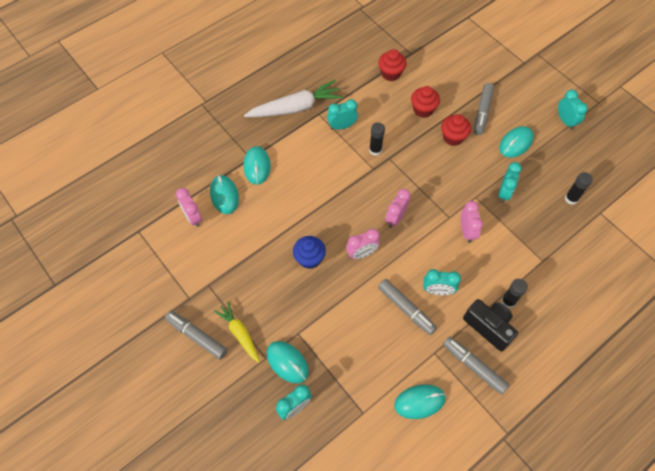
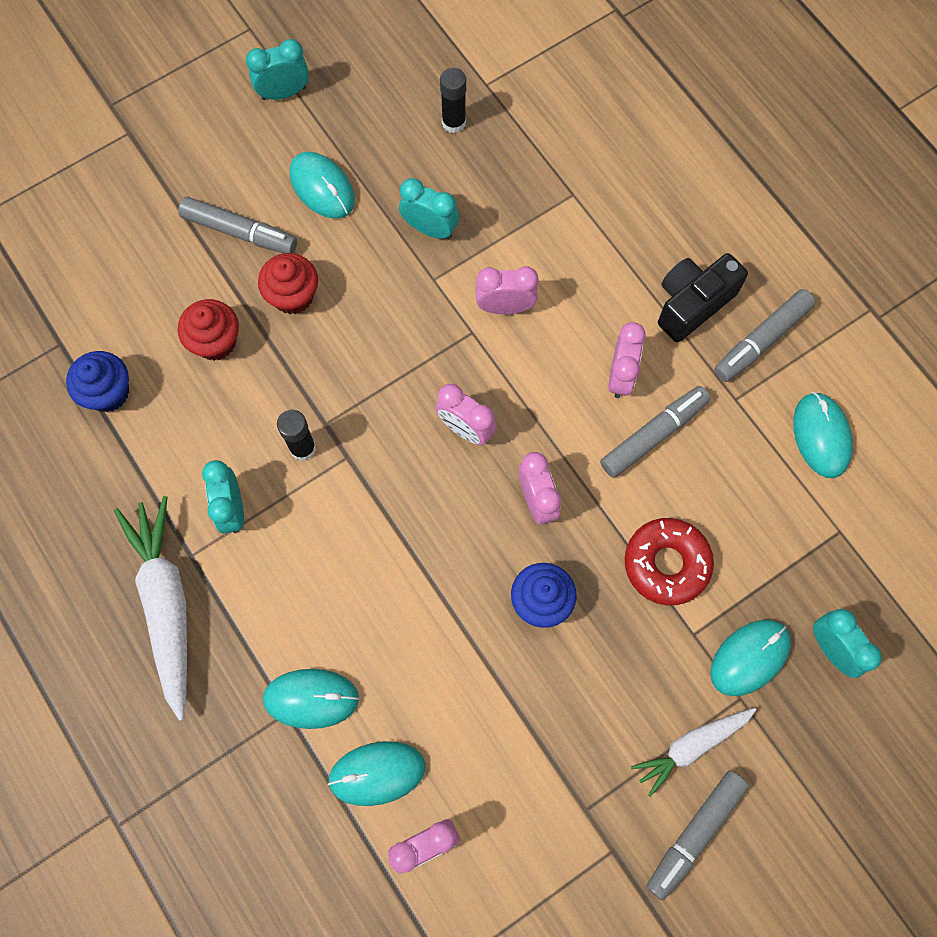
camera: 85 degrees left, 10 degrees up
(240, 334) = (691, 746): yellow carrot -> white carrot
(334, 318) = (666, 564): none -> red donut
(390, 74) = (108, 392): red cupcake -> blue cupcake
(437, 290) = (620, 376): turquoise clock -> pink clock
(508, 301) = (646, 264): black glue stick -> none

